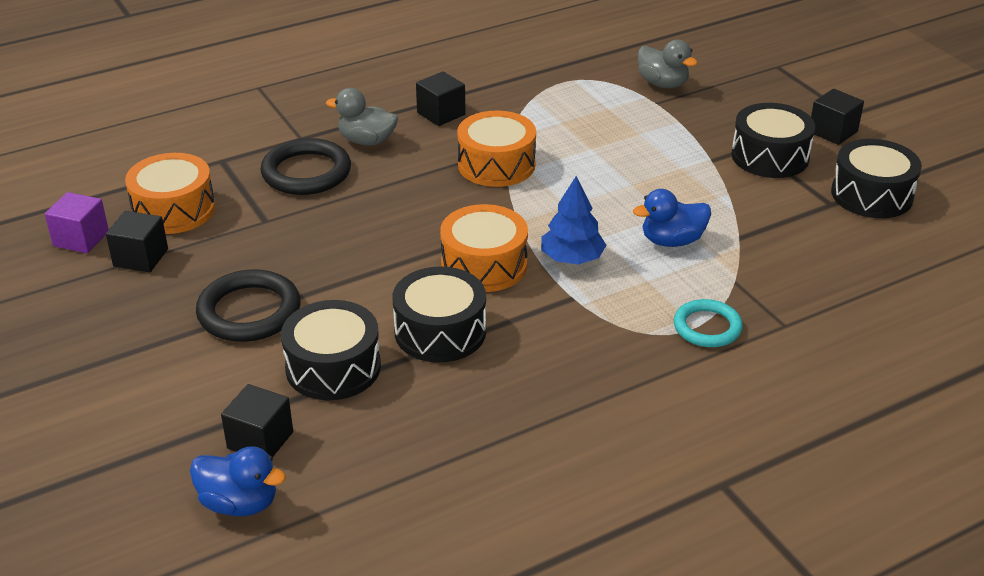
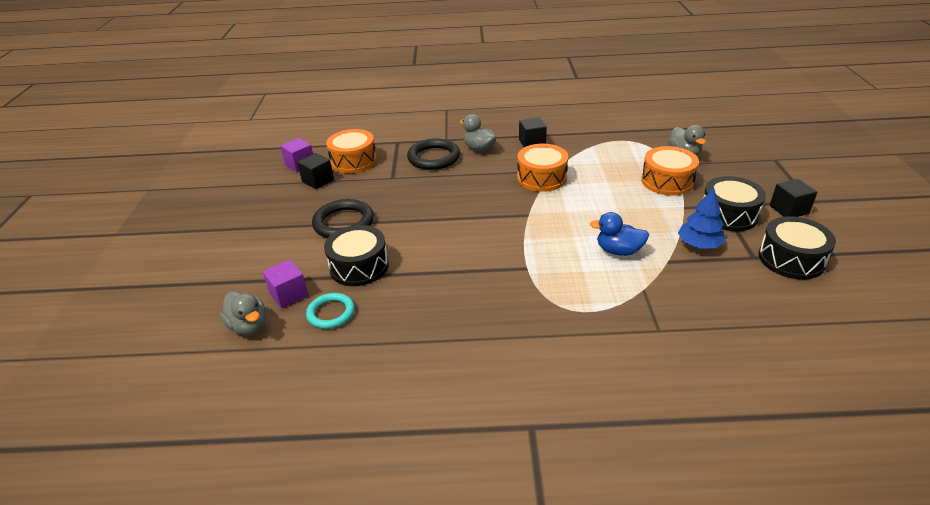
camera: 30 degrees right, 0 degrees up
(239, 503) = (249, 326): blue duck -> grey duck
(260, 440) = (289, 294): black cube -> purple cube
(440, 331) = (432, 264): black drum -> none
(484, 265) = (488, 233): orange drum -> orange drum (667, 181)
(572, 258) = (544, 244): blue tree -> blue tree (699, 244)
(707, 327) = (601, 314): turquoise ring -> turquoise ring (331, 313)

